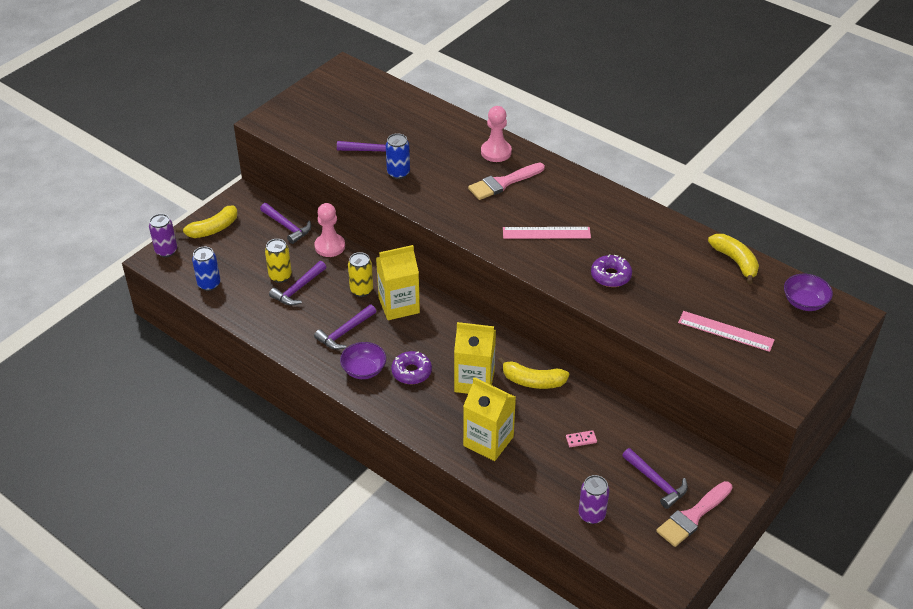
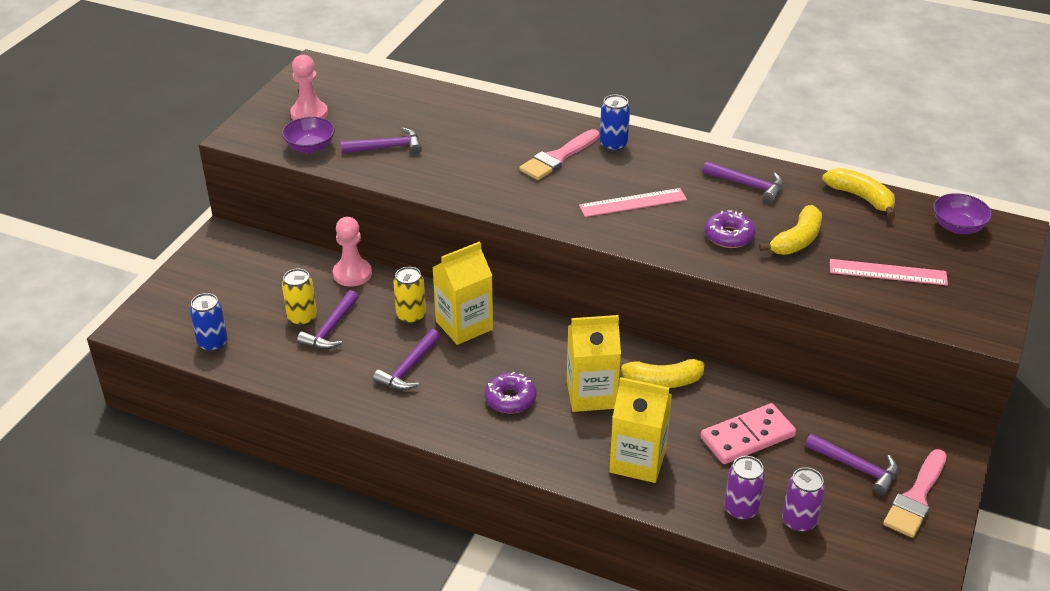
camera: 15 degrees left, 5 degrees down
(166, 251) = (142, 314): purple can -> purple can (741, 509)
(212, 229) = (195, 279): yellow banana -> yellow banana (797, 240)
(287, 227) = (290, 261): purple hammer -> purple hammer (748, 185)
(364, 370) = (450, 407): purple bowl -> purple bowl (310, 147)
(398, 173) = (427, 166): blue can -> blue can (613, 145)
(496, 152) = (534, 127): pink pawn -> pink pawn (309, 114)
(581, 439) = (747, 437): pink domino -> pink domino, size x2.40

